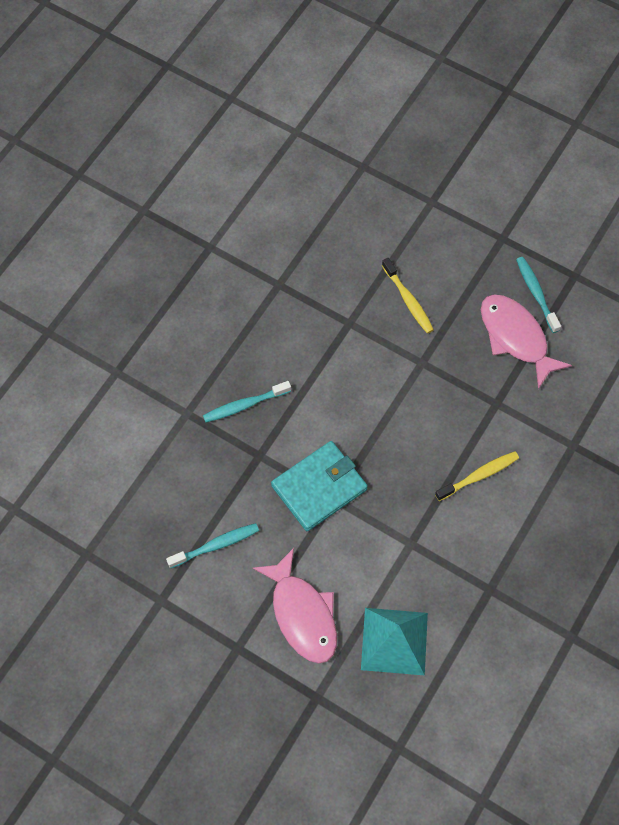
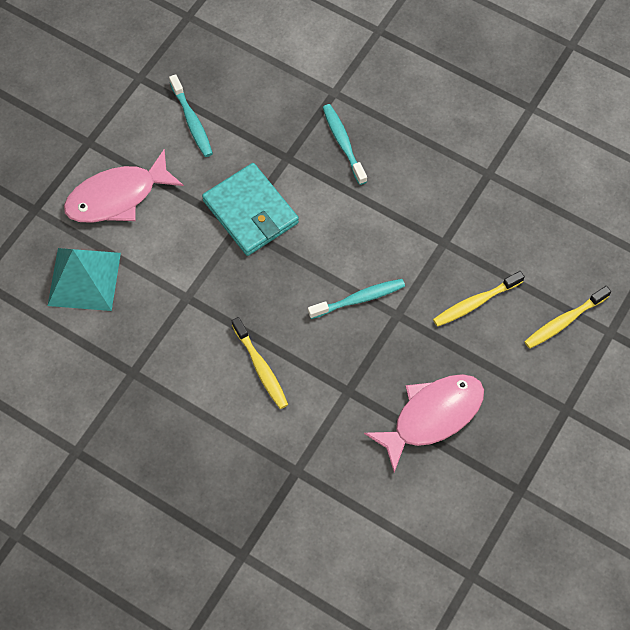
camera: 90 degrees right, 0 degrees up
(423, 234) = (564, 321): none -> yellow toothbrush
(536, 293) = (492, 443): turquoise toothbrush -> turquoise toothbrush (359, 299)

